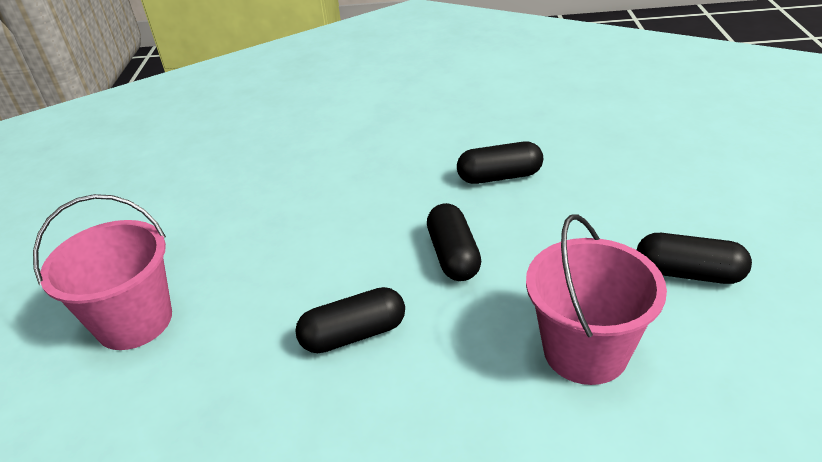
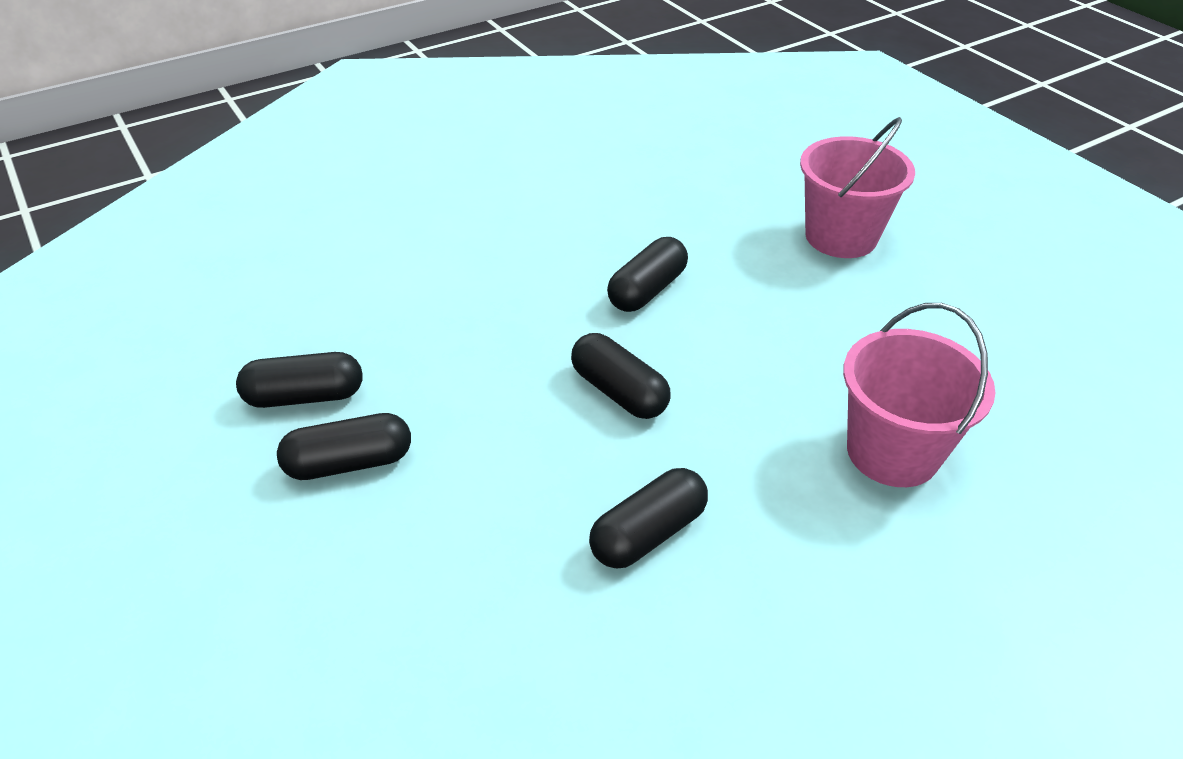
camera: 145 degrees right, 5 degrees up
(585, 351) = (436, 346): pink bucket -> pink bucket (892, 452)
(727, 344) = (305, 396): none -> black capsule

